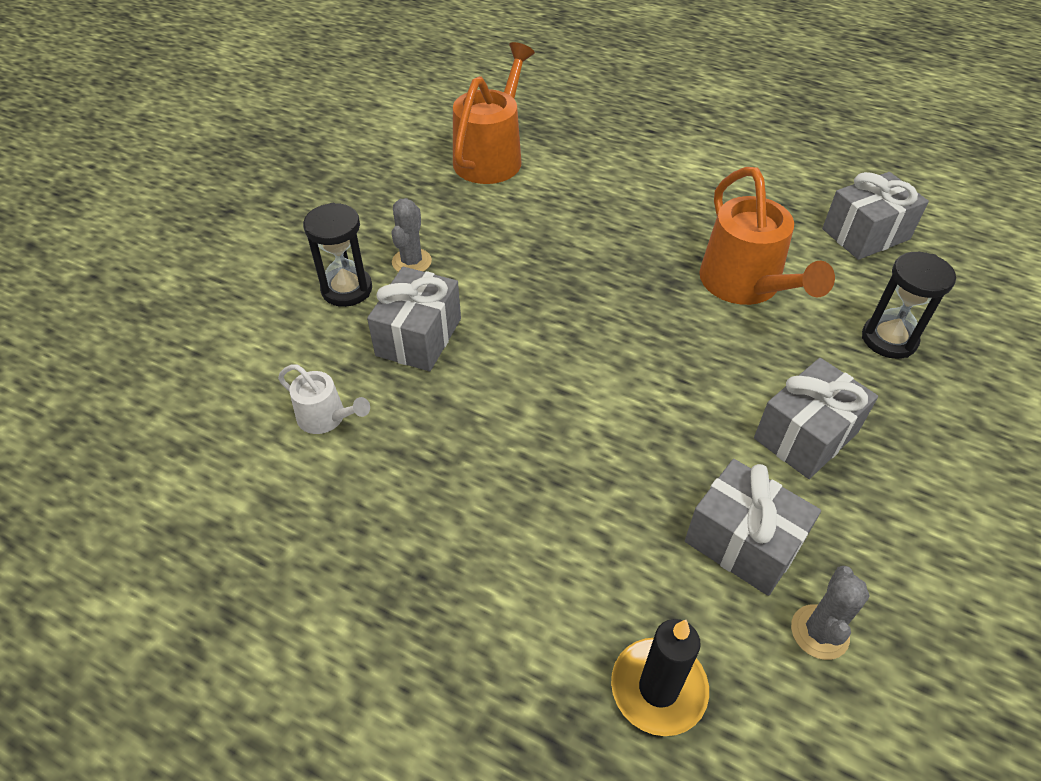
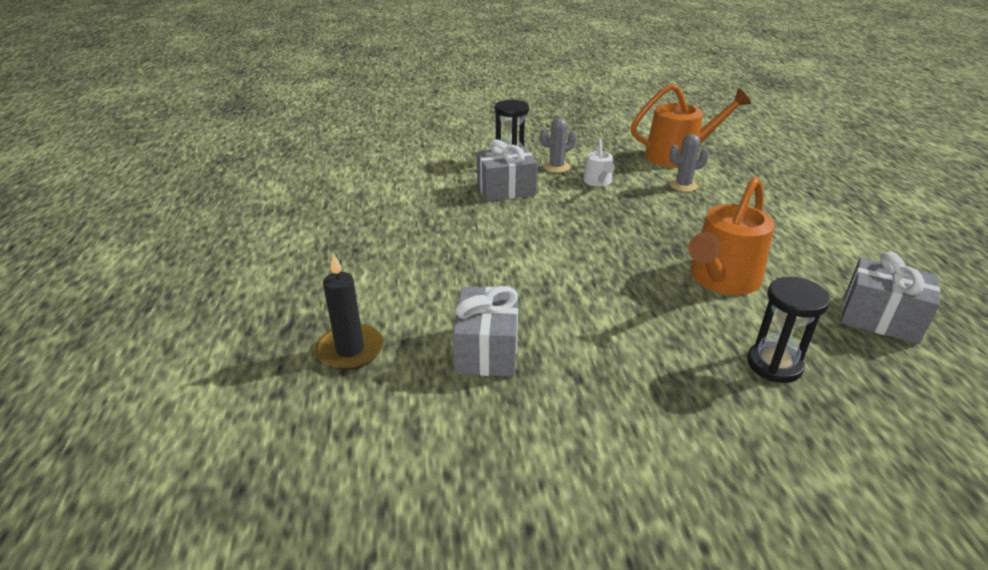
camera: 55 degrees right, 15 degrees down
(327, 418) = (422, 188): white watering can -> white watering can (598, 182)
(805, 435) = (613, 350): grey gift -> none
(819, 632) = (448, 406): grey cactus -> grey cactus (683, 185)

